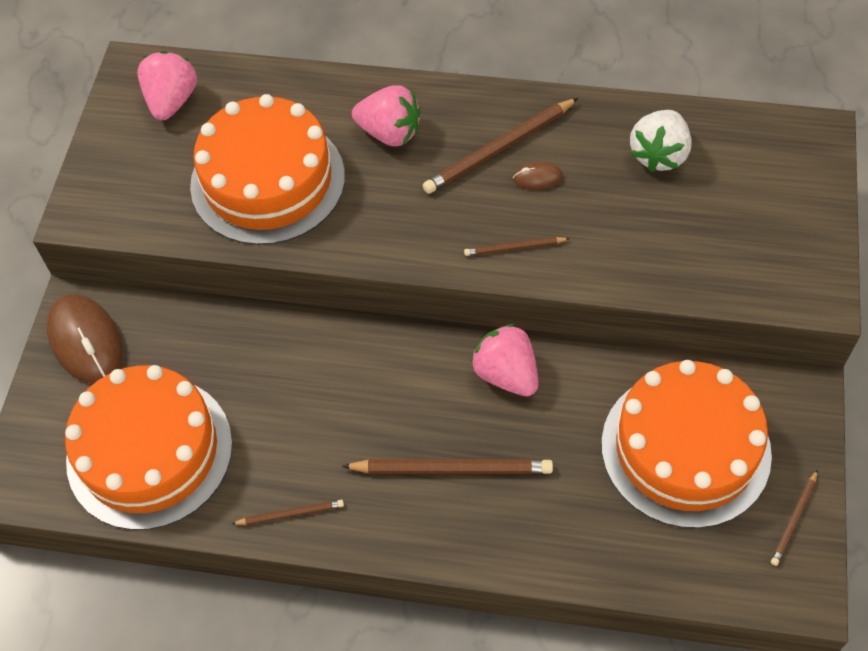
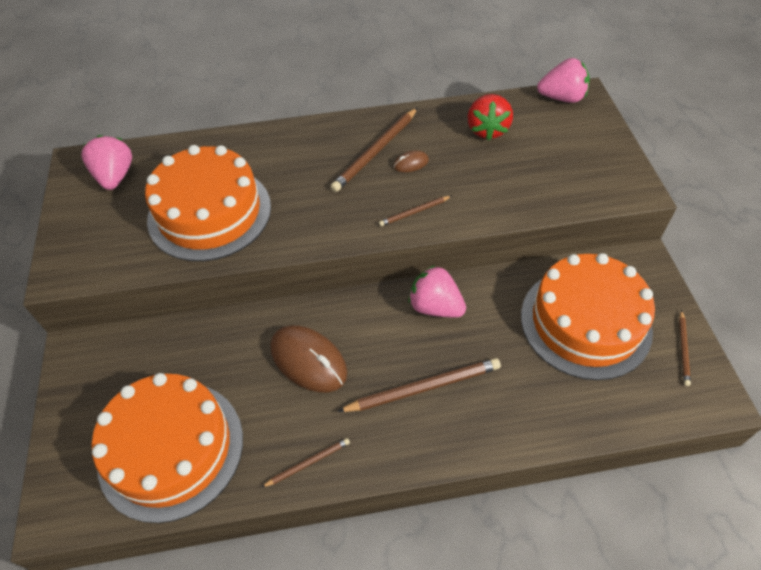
camera: 20 degrees left, 5 degrees down
(85, 340) = (90, 375): brown mouse -> brown mouse (308, 360)
(390, 133) = (292, 160): pink strawberry -> pink strawberry (562, 98)
(659, 154) = (487, 130): white strawberry -> red strawberry

